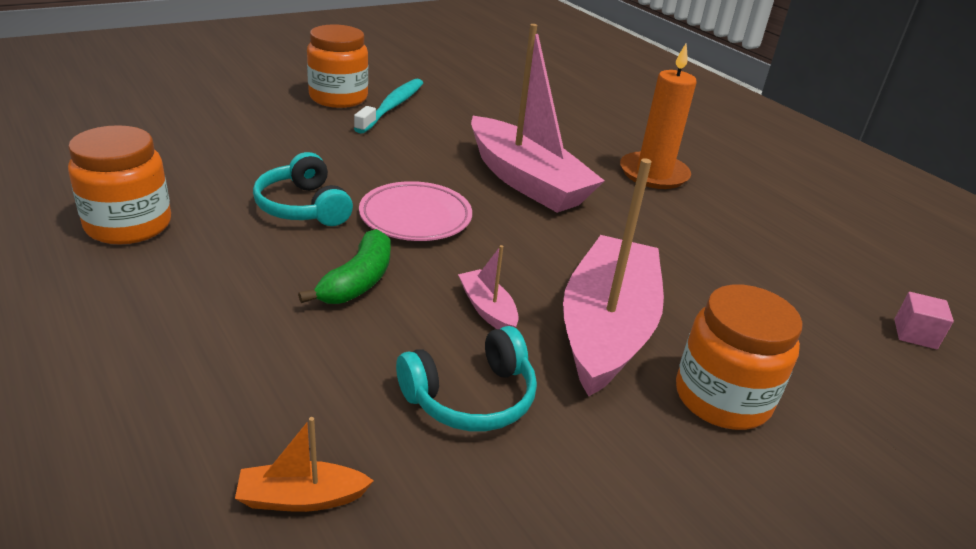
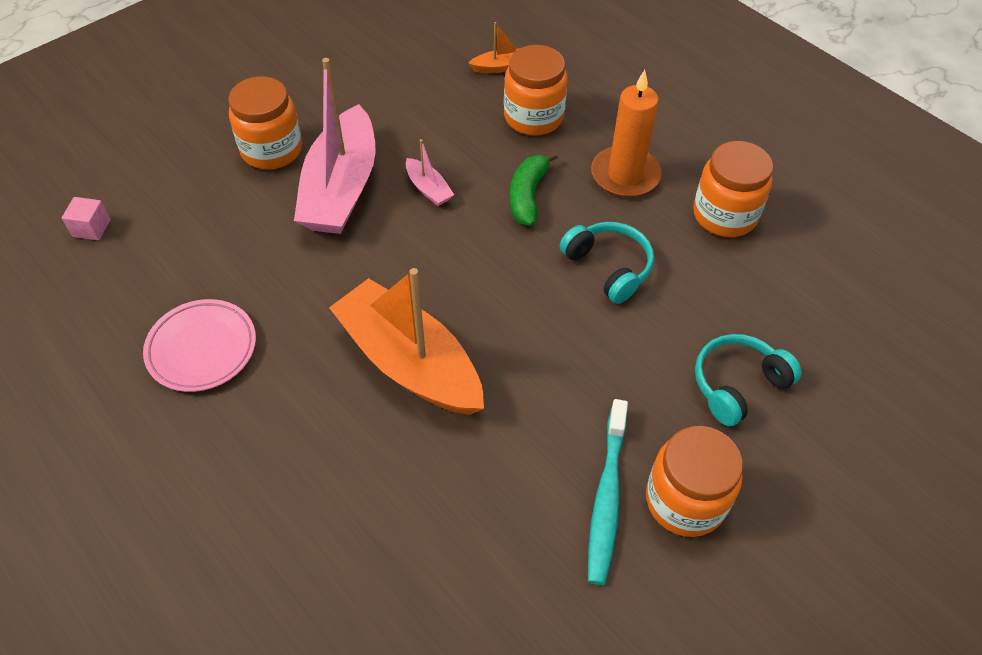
camera: 175 degrees right, 20 degrees up
(293, 383) = (533, 117): none -> orange jar
(415, 217) = (508, 276): pink plate -> pink plate (202, 349)
(471, 397) = (429, 125): turquoise headphones -> turquoise headphones (738, 384)
(526, 181) = (410, 362): pink boat -> orange boat
(653, 174) = (258, 418): orange candle -> orange candle (625, 175)

